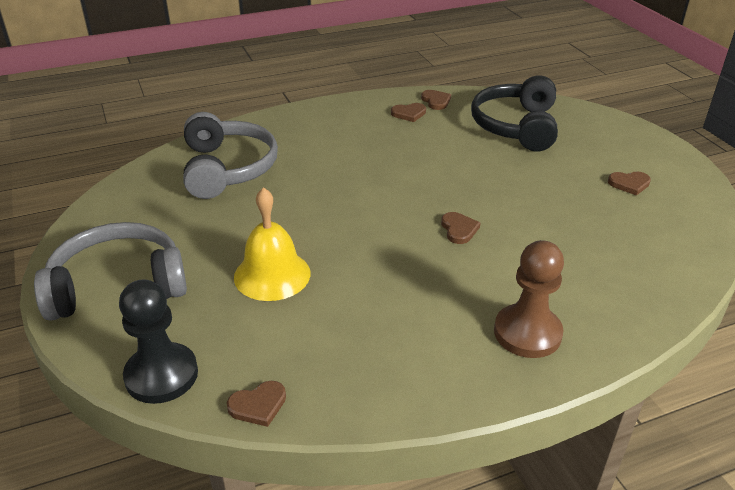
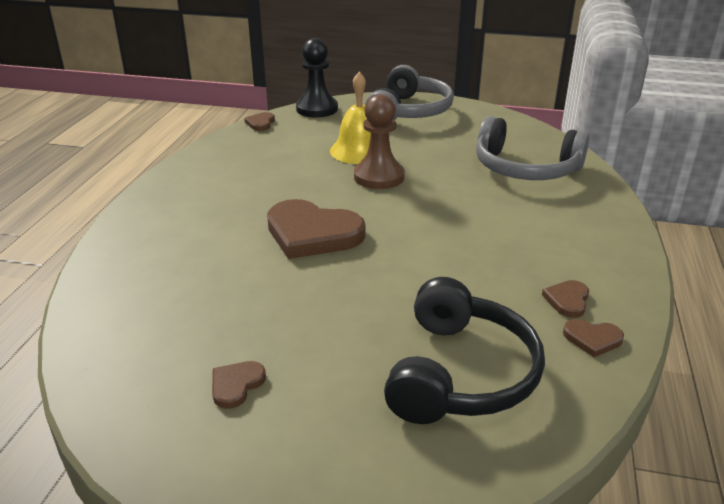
camera: 125 degrees right, 5 degrees down
(459, 229) = (312, 233): brown heart -> brown heart, size x2.21
(516, 126) = (461, 373): black headphones -> black headphones turned 60 degrees clockwise
(527, 333) = (175, 209): brown pawn -> brown pawn (379, 177)

